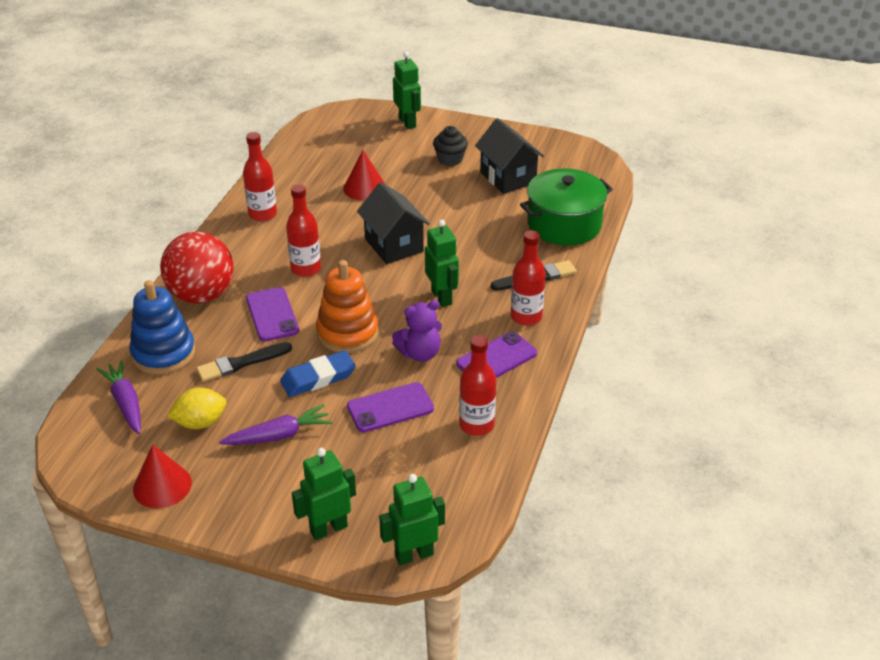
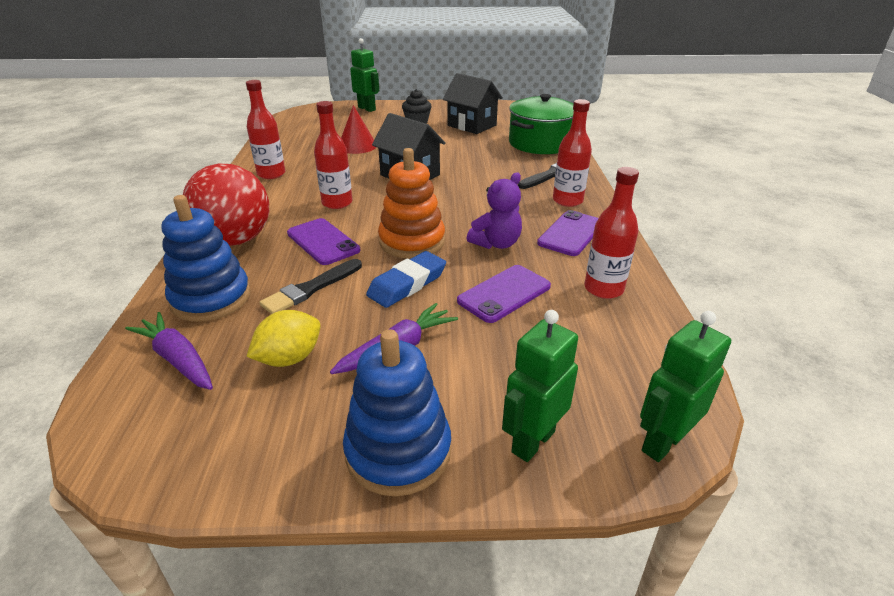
camera: 20 degrees left, 5 degrees down
(162, 486) = (269, 450): red cone -> none
(240, 509) = (398, 451): none -> blue stacking toy
(442, 297) = (481, 201): green robot -> none

